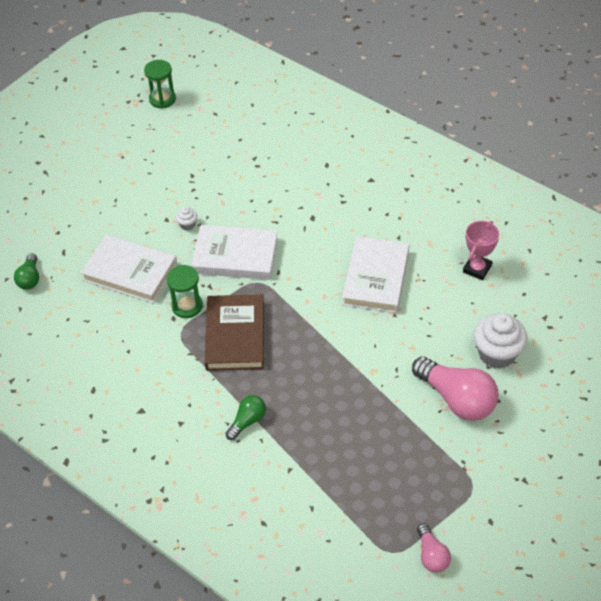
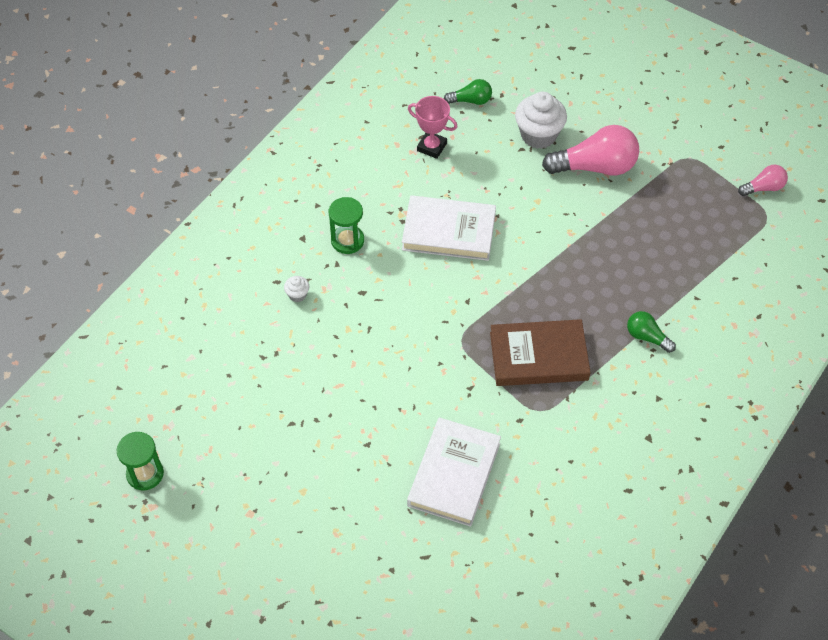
camera: 95 degrees left, 5 degrees up
(30, 278) = (471, 590): green light bulb -> green light bulb (471, 100)
(187, 225) = (376, 420): white cupcake -> white cupcake (297, 295)
(187, 306) = (501, 407): green hourglass -> green hourglass (347, 240)
(235, 256) = (424, 365): white book -> none
(456, 399) = (595, 167): pink light bulb -> pink light bulb turned 45 degrees clockwise

